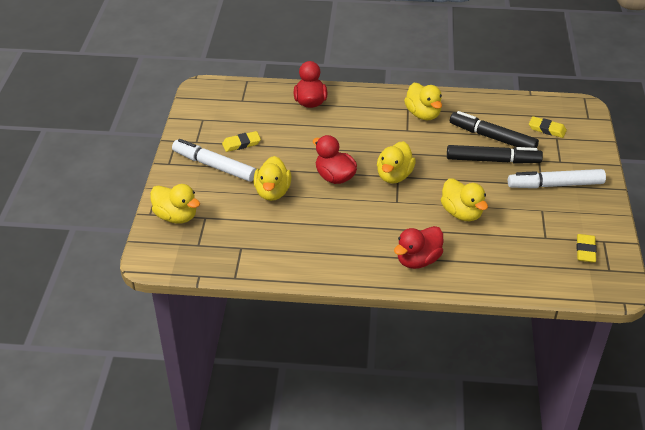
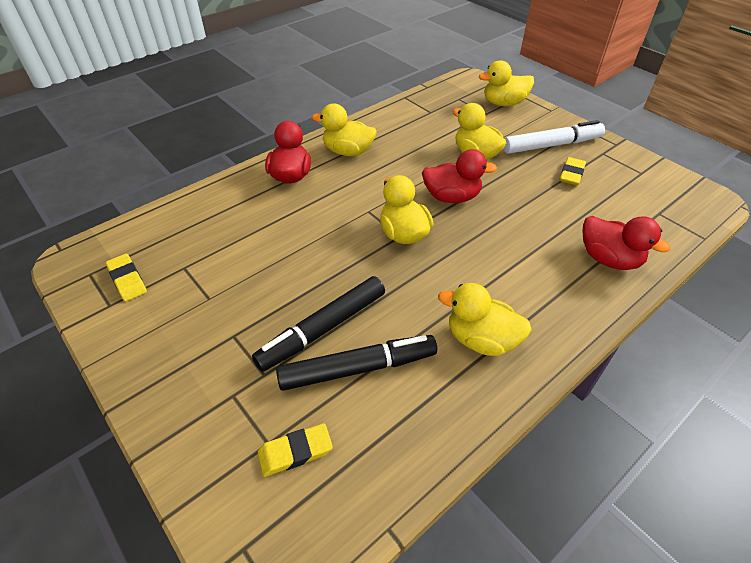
camera: 135 degrees right, 5 degrees up
(461, 213) = (294, 238): yellow duck -> yellow duck (348, 151)
(555, 185) = (214, 346): white marker -> none

